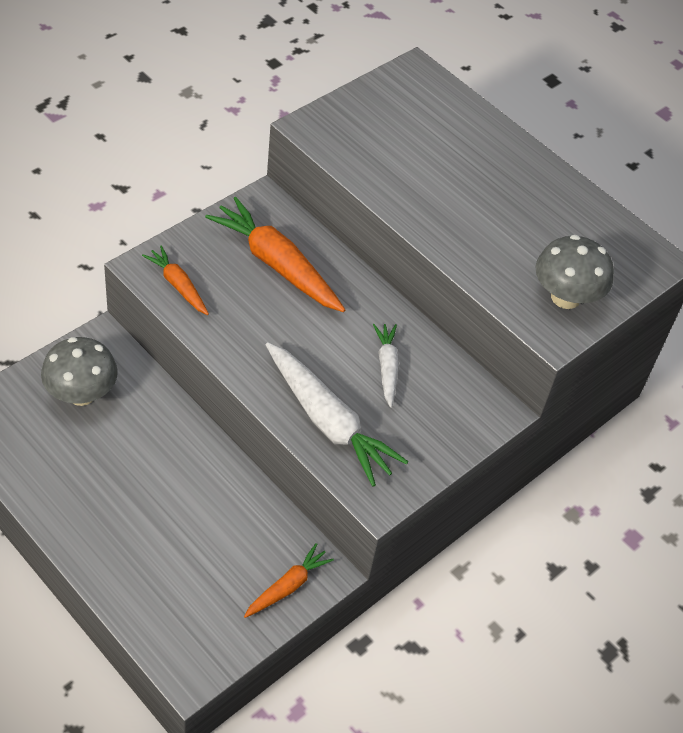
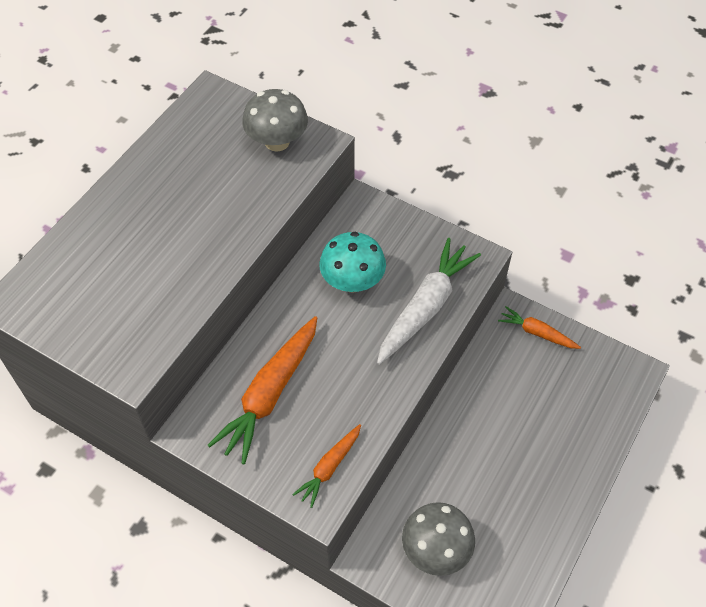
camera: 100 degrees left, 5 degrees up
(387, 368) = (352, 282): white carrot -> turquoise mushroom

